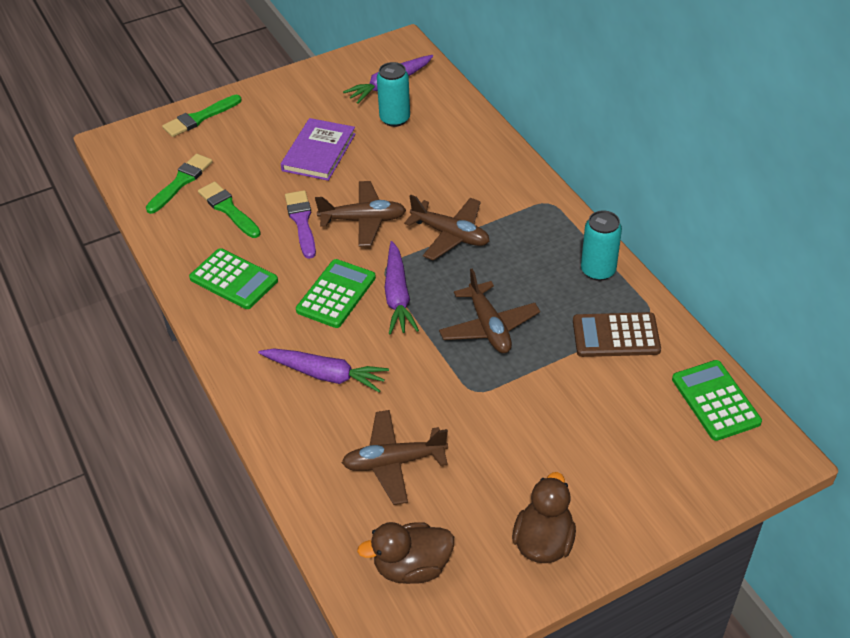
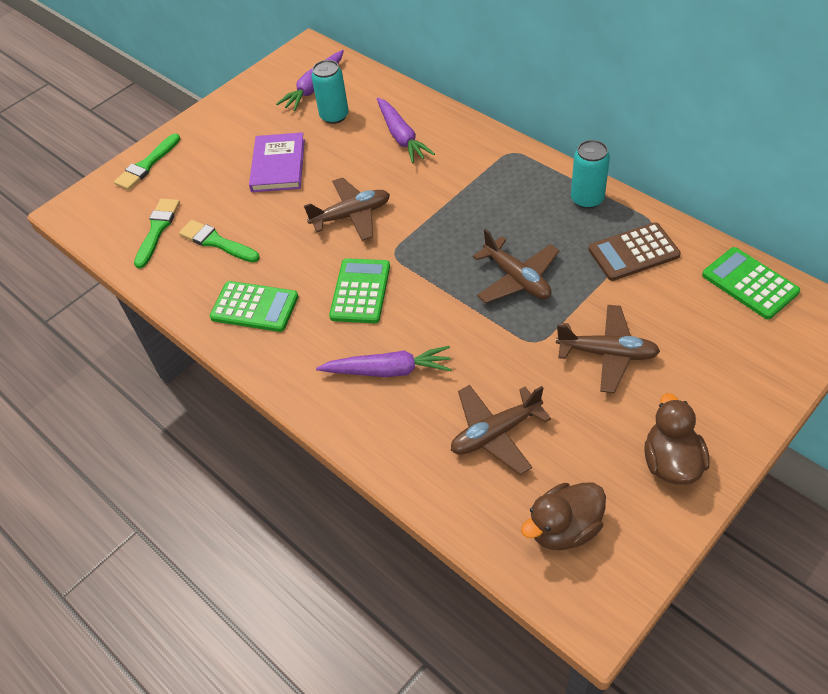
camera: 15 degrees left, 5 degrees up
(302, 222) = (294, 234): purple brush -> none
(397, 296) = (419, 275): purple carrot -> purple carrot (401, 137)
(450, 235) = (439, 206): brown plane -> brown plane (607, 354)

